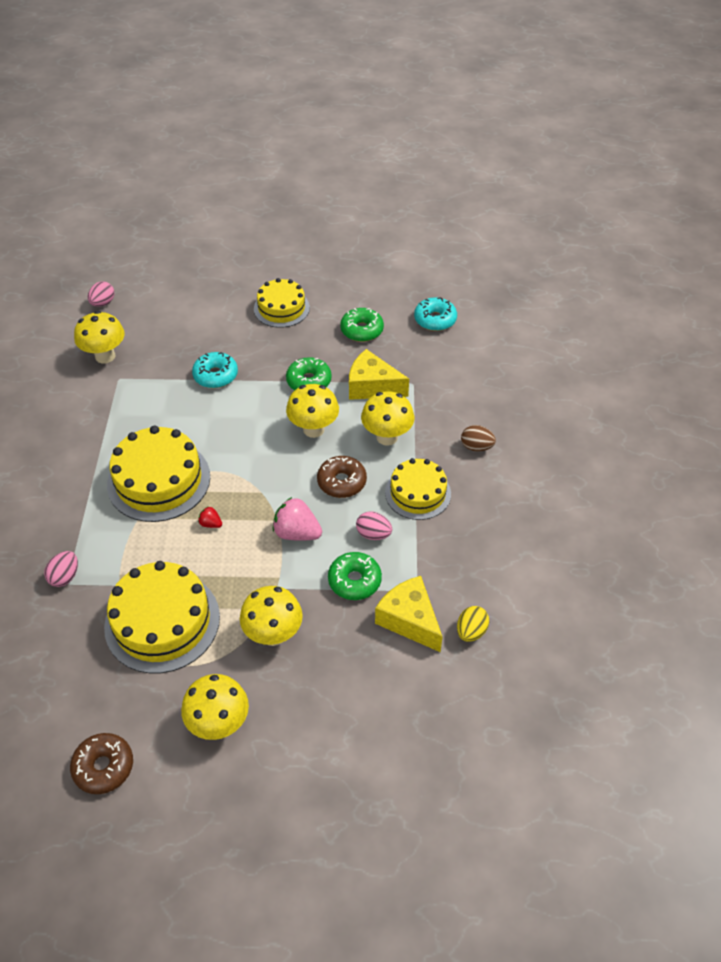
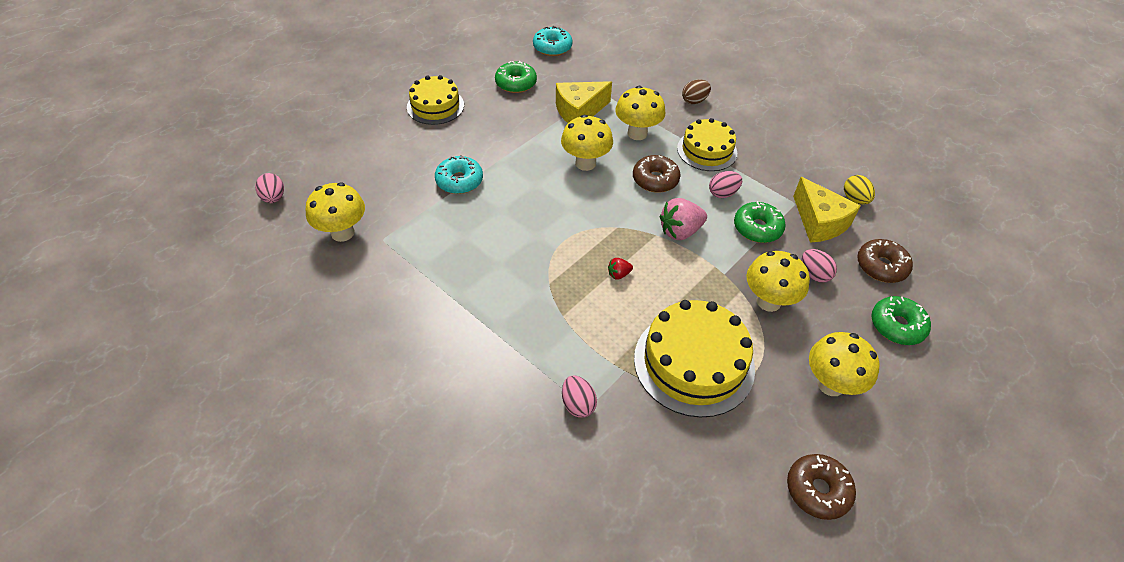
camera: 50 degrees left, 0 degrees up
(159, 480) = (535, 279): yellow cake -> none
(309, 381) = (532, 137): green donut -> green donut (897, 326)
(337, 650) = (814, 274): none -> pink egg
(398, 695) = (881, 266): none -> brown donut
(409, 620) = (819, 222): yellow cheese -> yellow cheese turned 120 degrees counterclockwise

